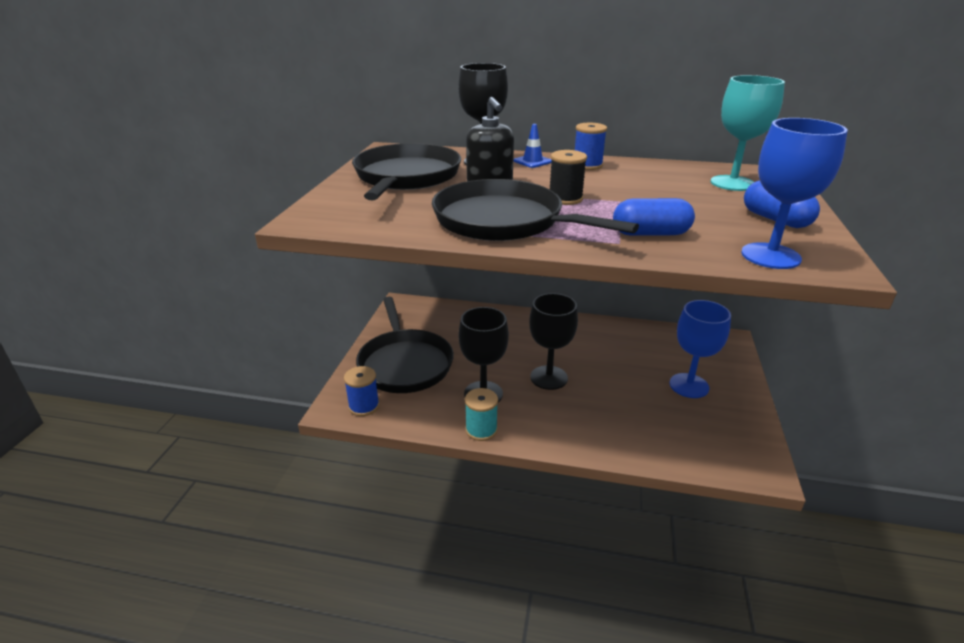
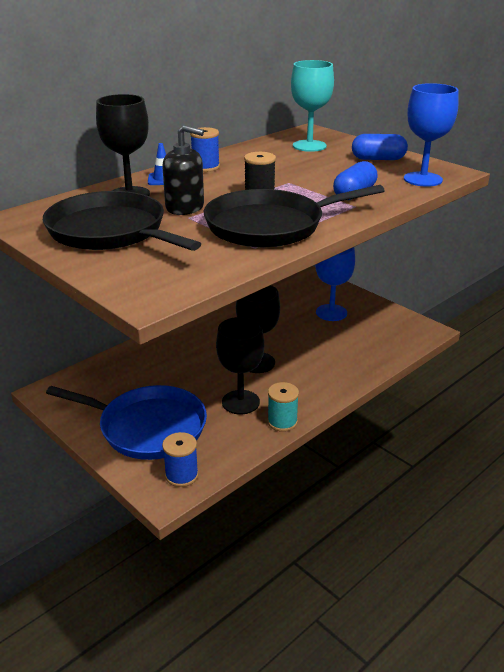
camera: 55 degrees left, 0 degrees up
(404, 363) = (147, 427): black pan -> blue pan

